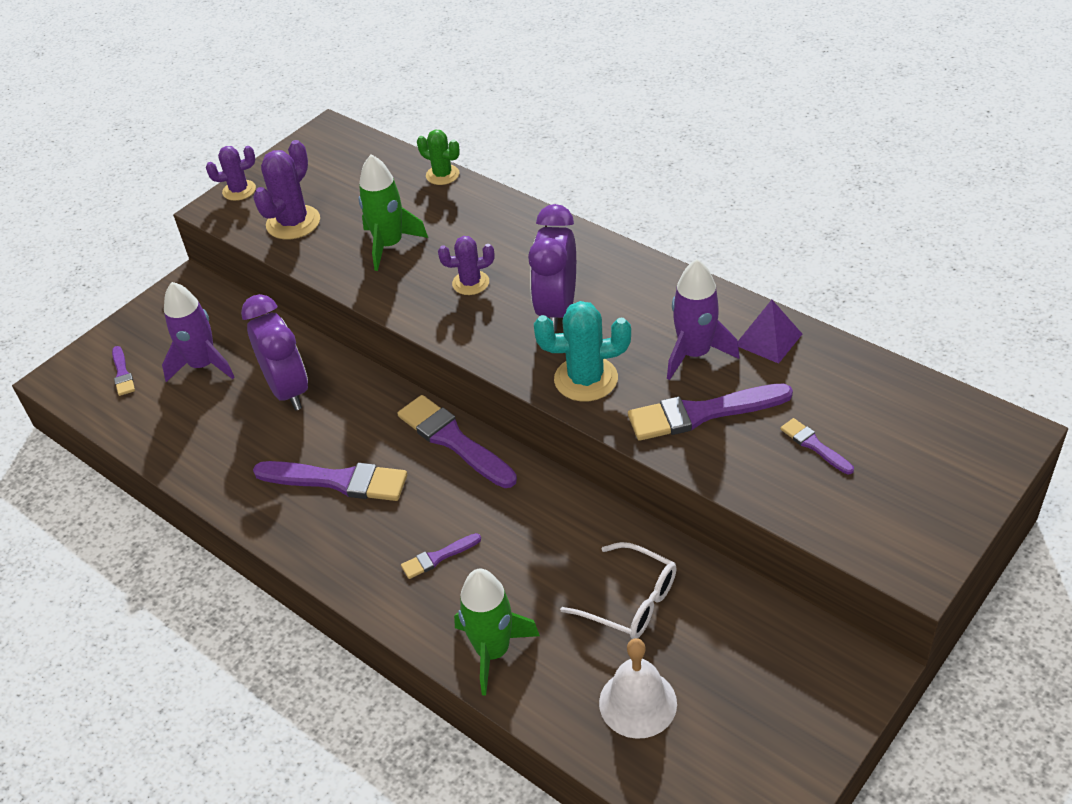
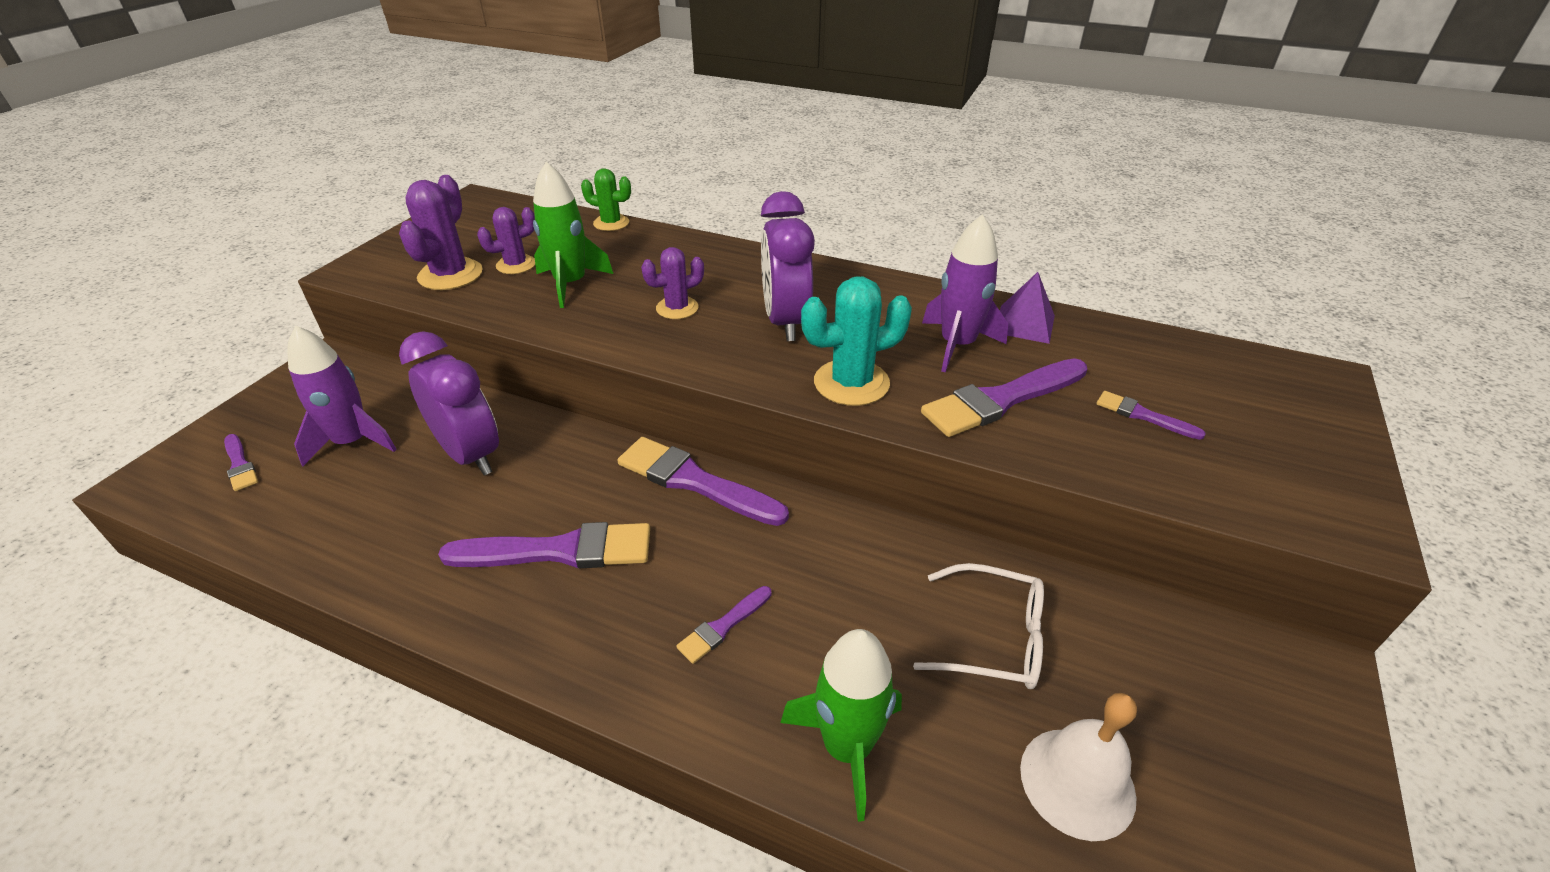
camera: 20 degrees left, 5 degrees down
(239, 190) = (379, 253): purple cactus -> purple cactus (516, 265)

